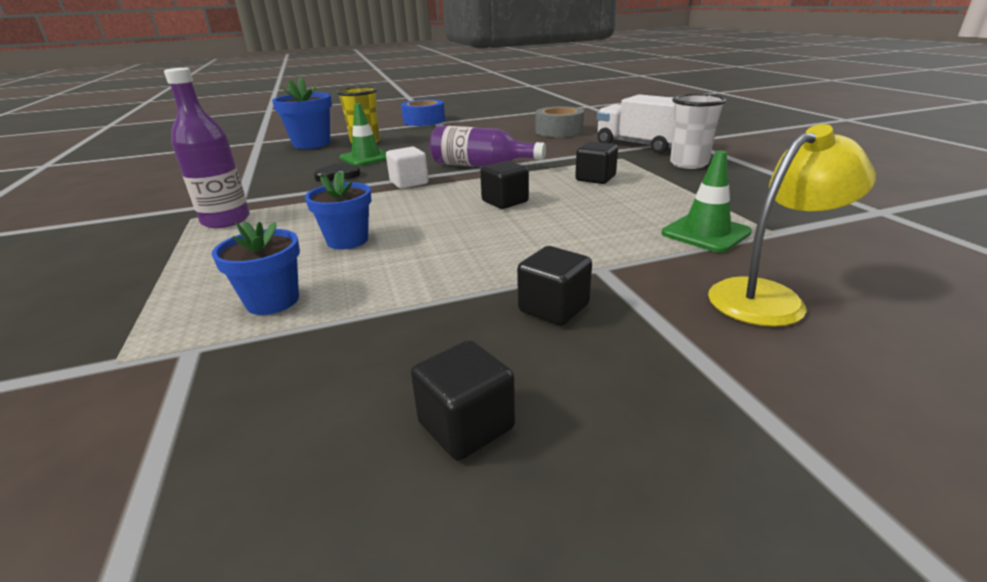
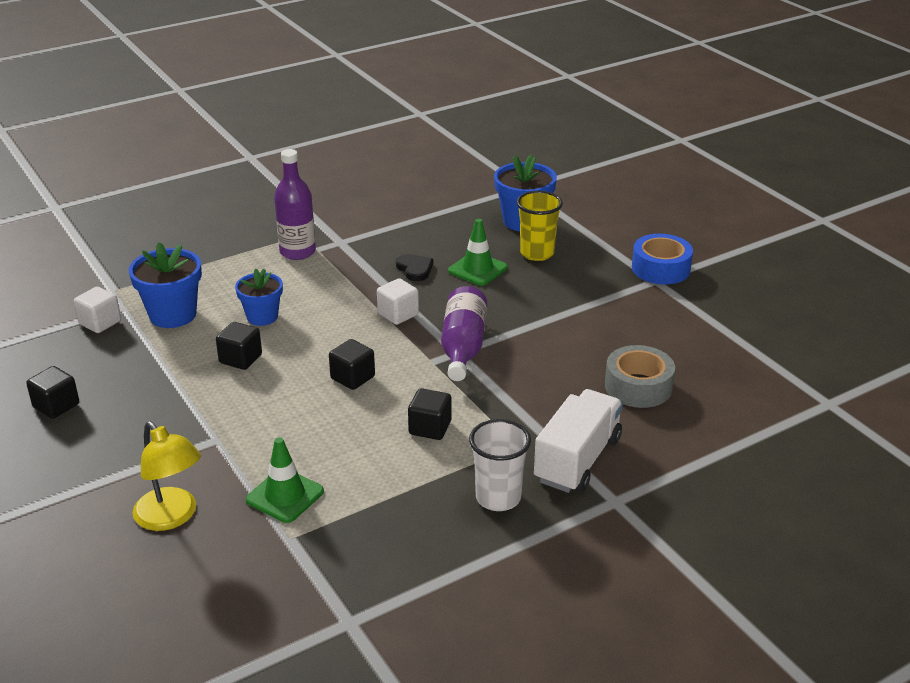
camera: 75 degrees right, 5 degrees up
(213, 376) = (100, 323): none -> white cube
(272, 301) = (173, 315): blue flower pot -> blue flower pot, size x1.50
(553, 308) = (160, 422): black cube -> black cube (240, 359)

